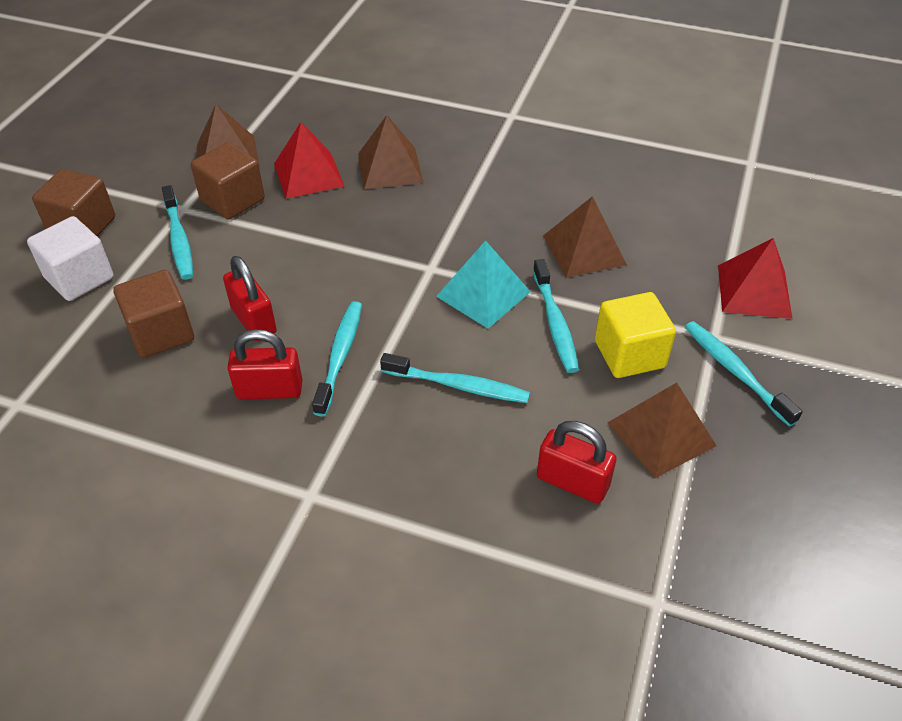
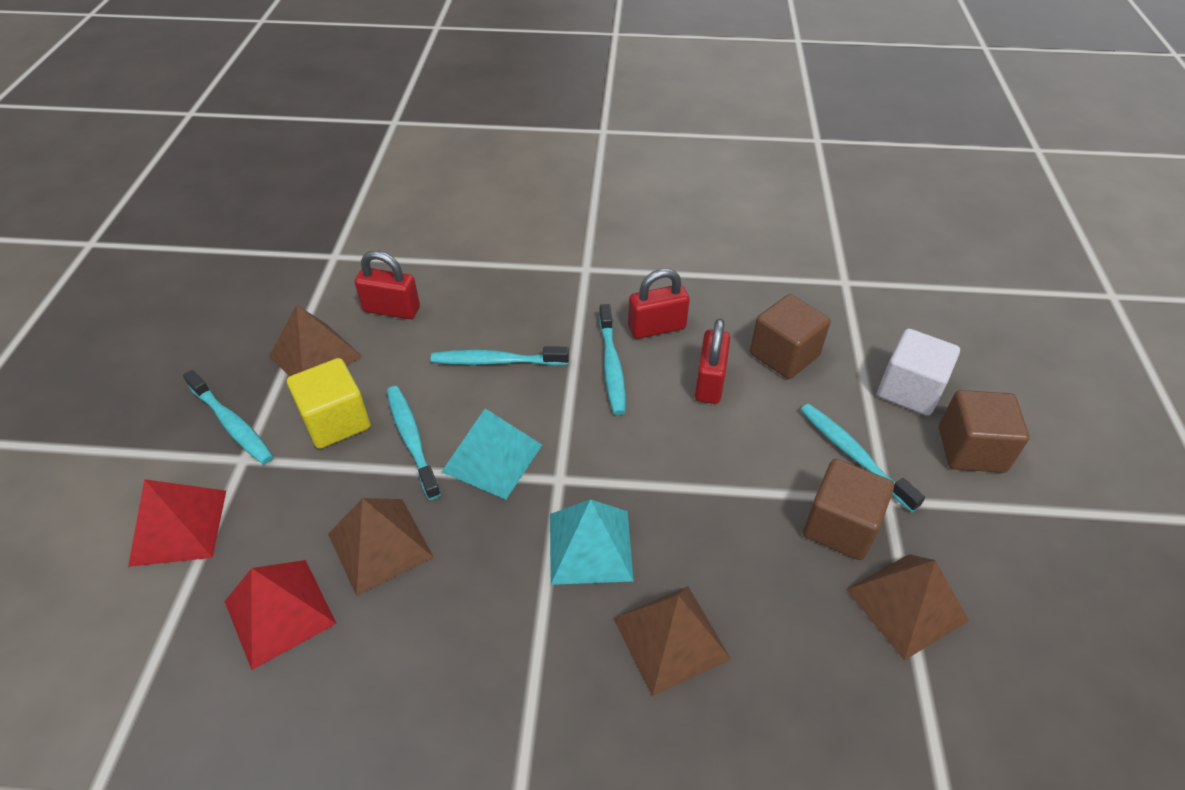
camera: 165 degrees right, 0 degrees up
(253, 320) = (709, 382): red padlock -> red padlock turned 60 degrees clockwise
(308, 174) = (775, 595): red pyramid -> red pyramid (280, 612)
(423, 221) = (590, 546): none -> turquoise pyramid

